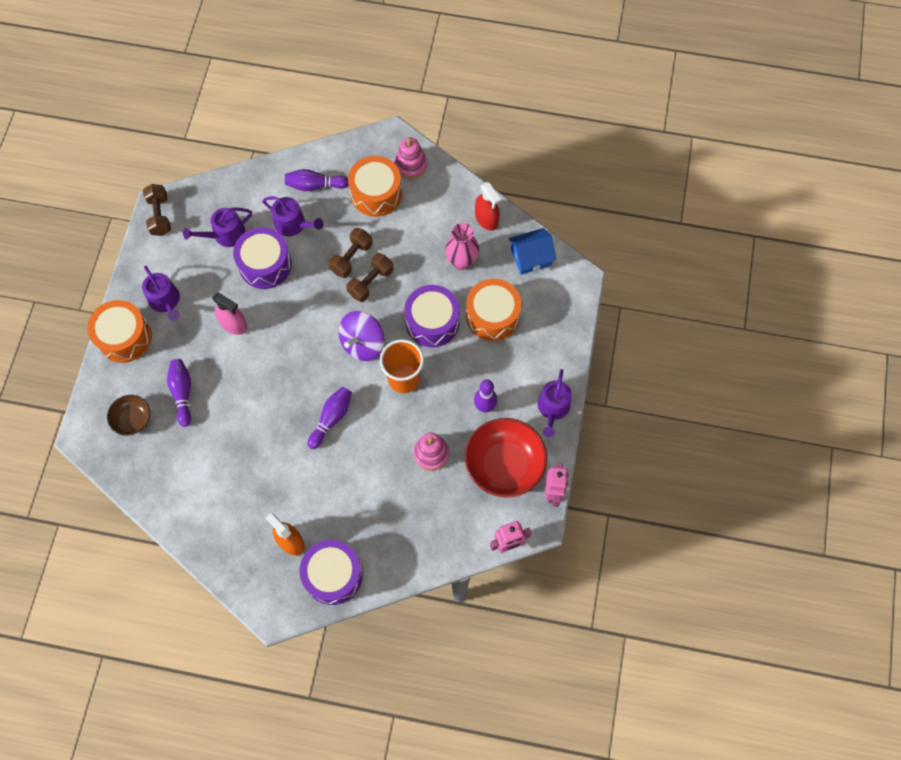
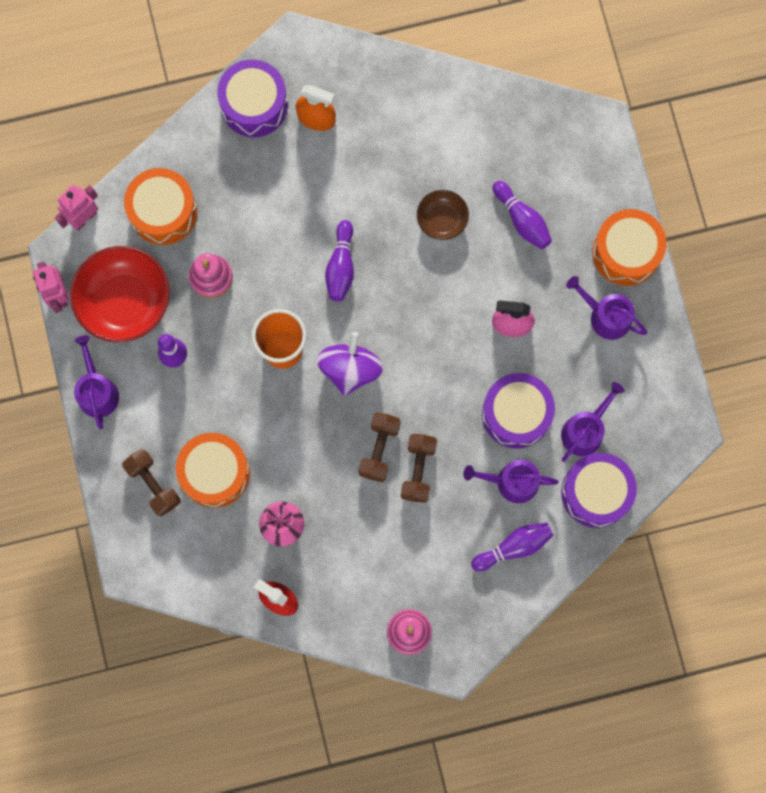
camera: 155 degrees right, 10 degrees up
(132, 419) = (559, 167): brown bowl -> brown bowl (442, 219)
(159, 215) = (678, 419): brown dumbbell -> brown dumbbell (153, 484)
(376, 193) = (432, 571): orange drum -> orange drum (163, 212)
(432, 322) = (282, 432): purple drum -> purple drum (596, 492)
(531, 257) = (202, 572): blue house -> none

